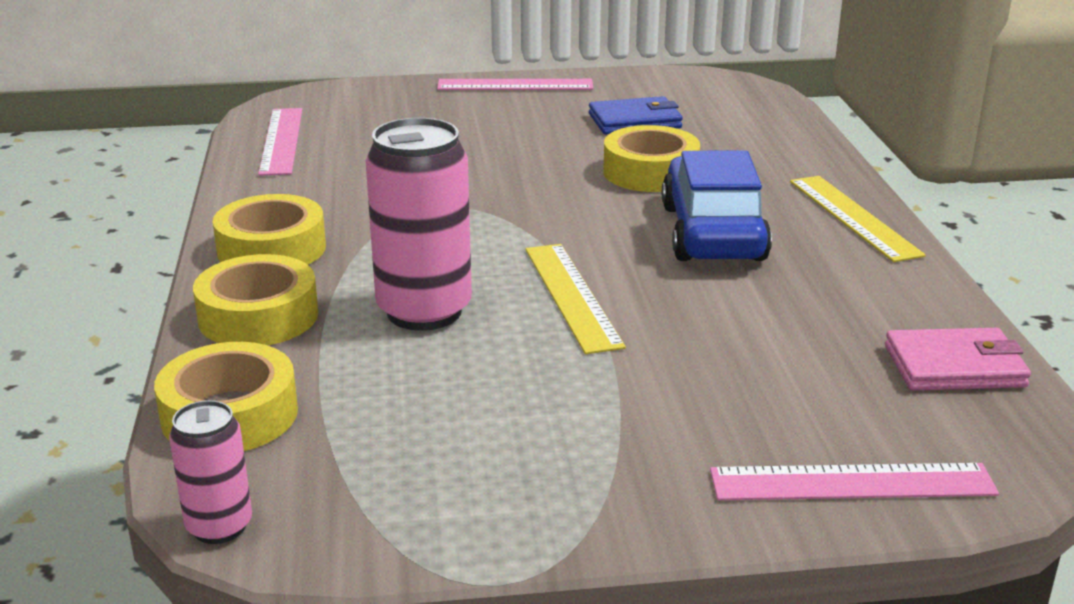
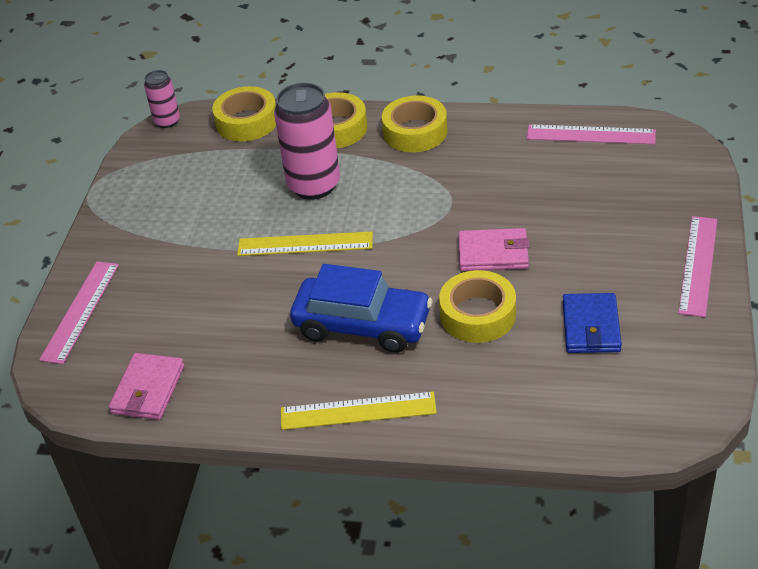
camera: 110 degrees right, 15 degrees up
(537, 174) = (493, 253): none -> pink wallet

